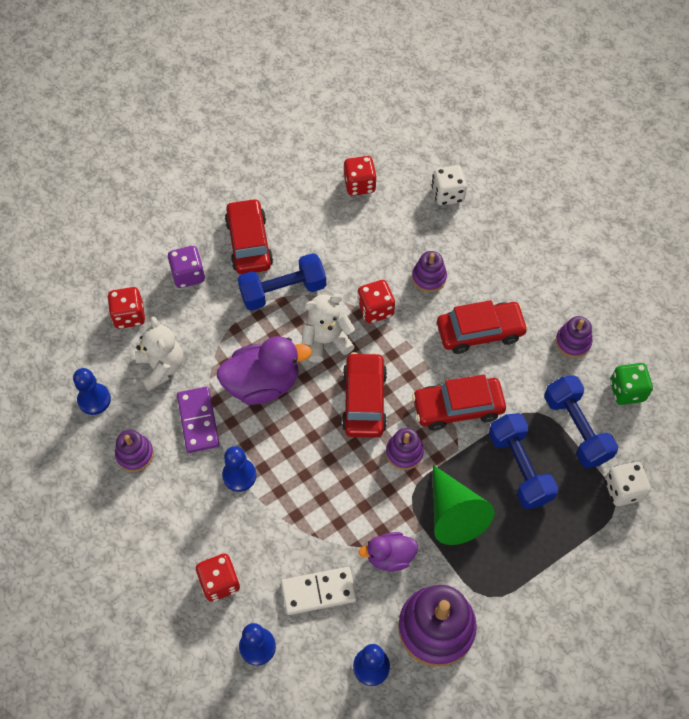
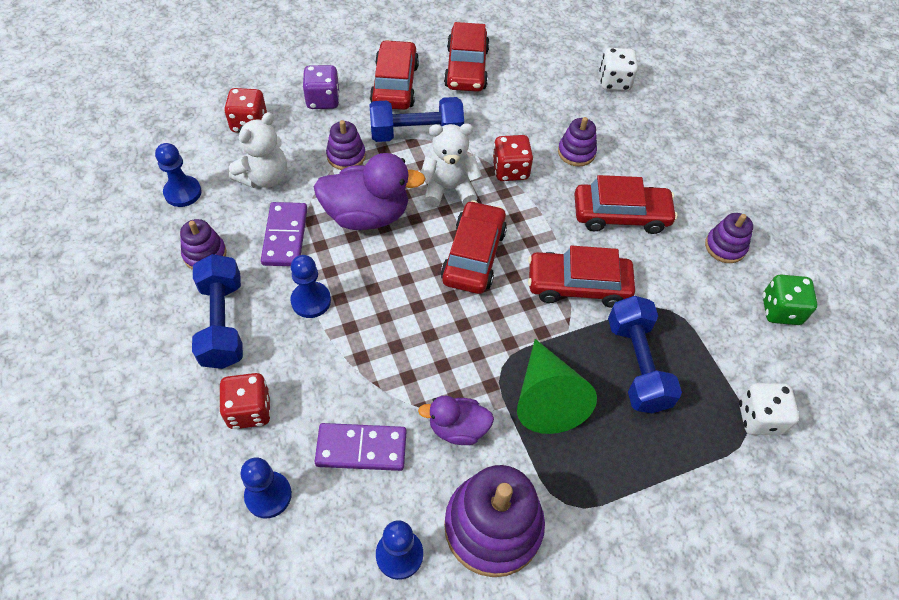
camera: 10 degrees right, 5 degrees down
(161, 367) = (264, 177): white teddy bear -> white teddy bear turned 45 degrees clockwise
(309, 210) = (466, 68): none -> red car
(318, 592) = (361, 449): white domino -> purple domino
(359, 185) = (524, 57): red dice -> none
(404, 452) = (505, 318): purple stacking toy -> purple stacking toy (346, 156)
(576, 429) = (713, 337): blue dumbbell -> blue dumbbell (223, 322)

